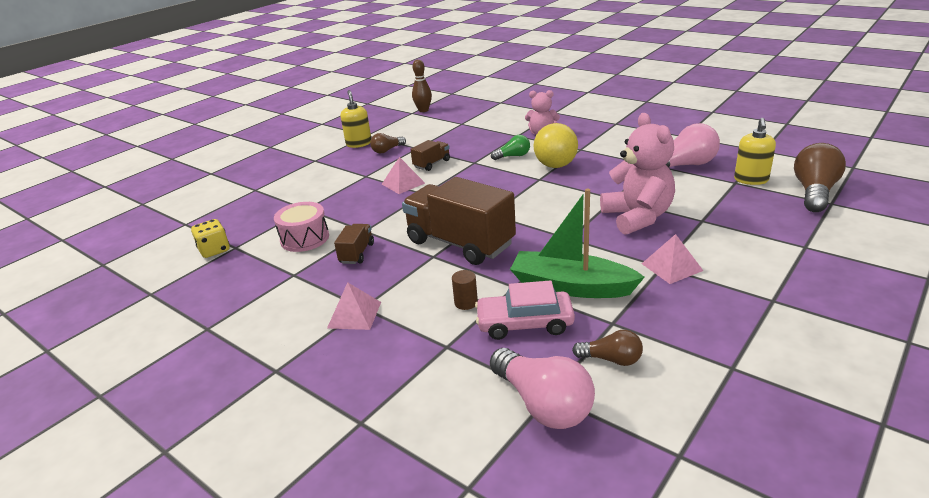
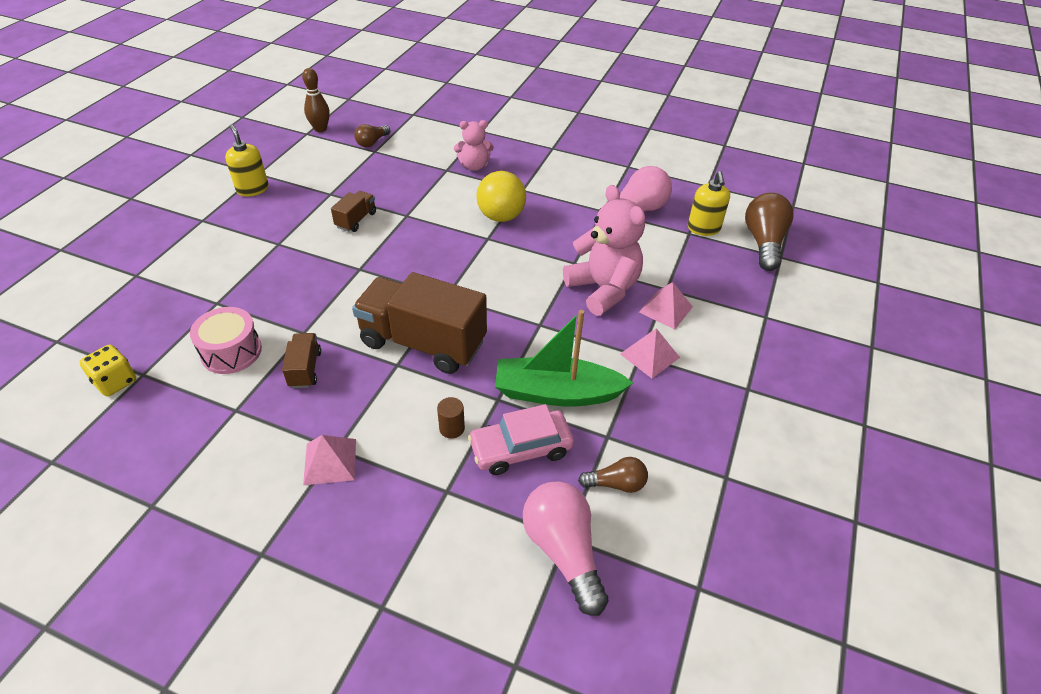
camera: 20 degrees left, 15 degrees up
(387, 150) = (293, 199): brown light bulb -> brown light bulb (372, 142)
(403, 183) = (329, 254): pink pyramid -> pink pyramid (665, 309)
(513, 156) = (450, 203): green light bulb -> none
(543, 404) = (563, 551): pink light bulb -> pink light bulb turned 150 degrees counterclockwise

